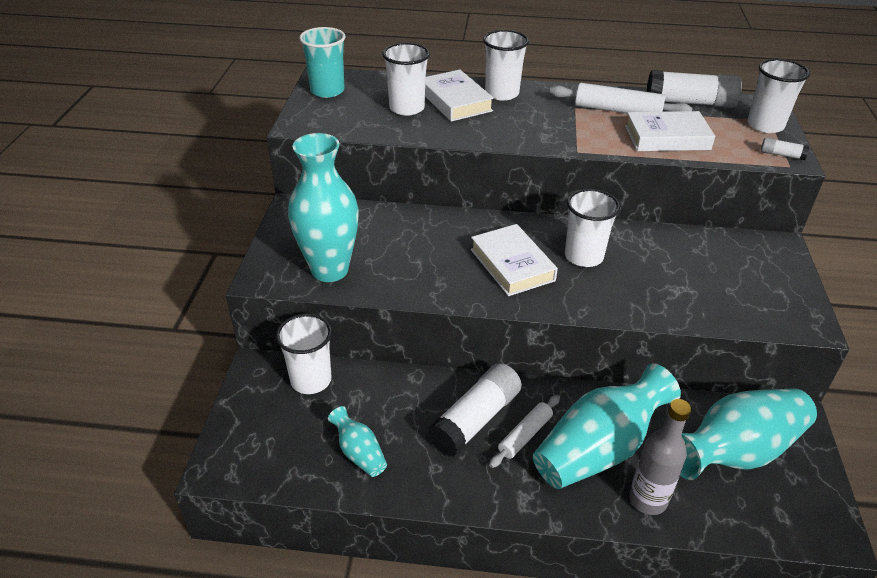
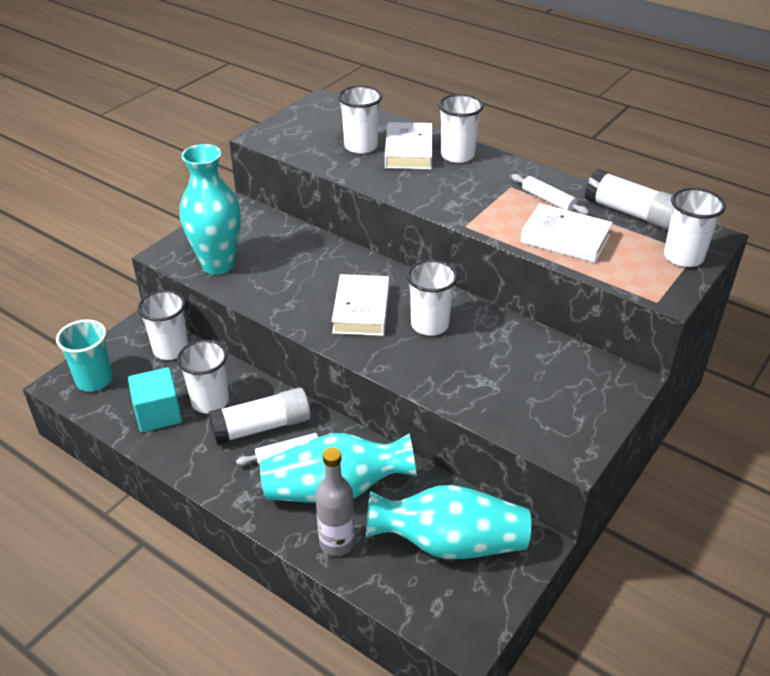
camera: 30 degrees right, 0 degrees up
(327, 91) = (312, 114): turquoise cup -> turquoise cup (94, 380)
(359, 453) = (158, 414): turquoise vase -> turquoise cube
(401, 416) = (210, 401): none -> white cup
(617, 110) = (548, 200): white rolling pin -> white rolling pin, size x0.66
(781, 155) = (662, 289): white glue stick -> none

